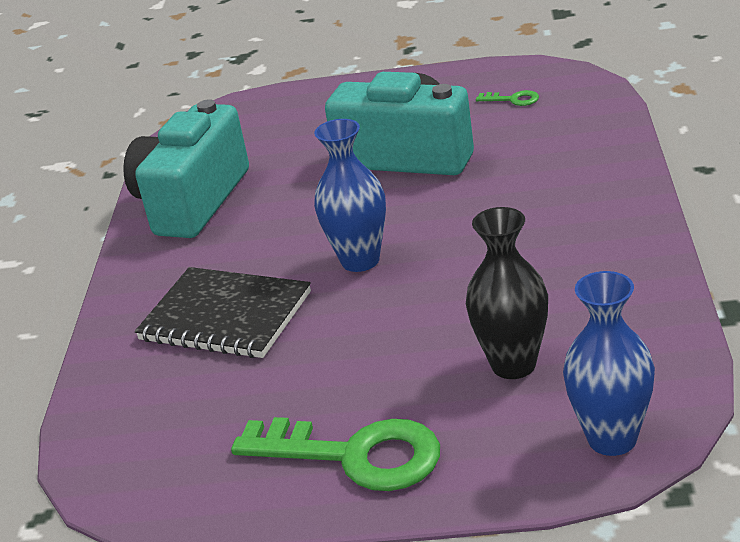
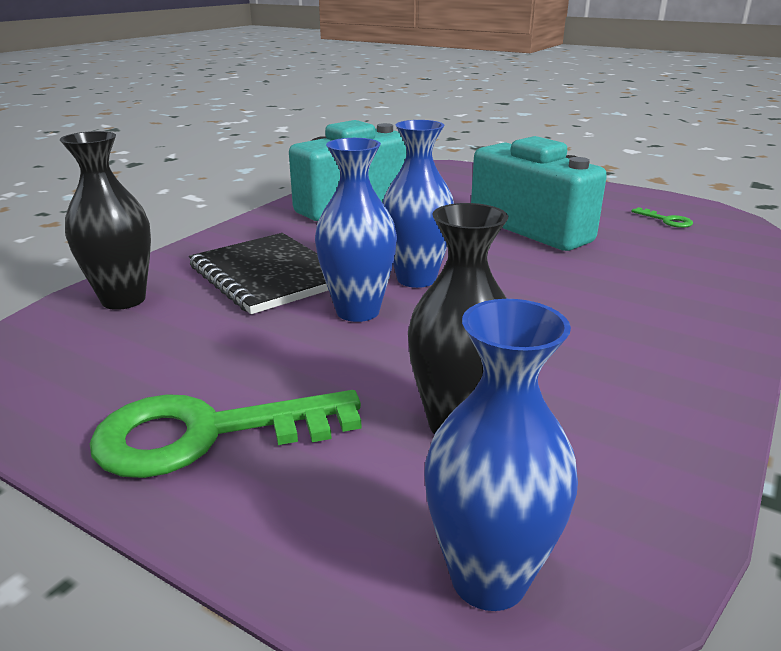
camera: 25 degrees right, 5 degrees down
(126, 399) = (123, 300): none -> black vase
(346, 313) = (358, 311): none -> blue vase
(355, 455) = (207, 434): green key -> green key turned 120 degrees clockwise

